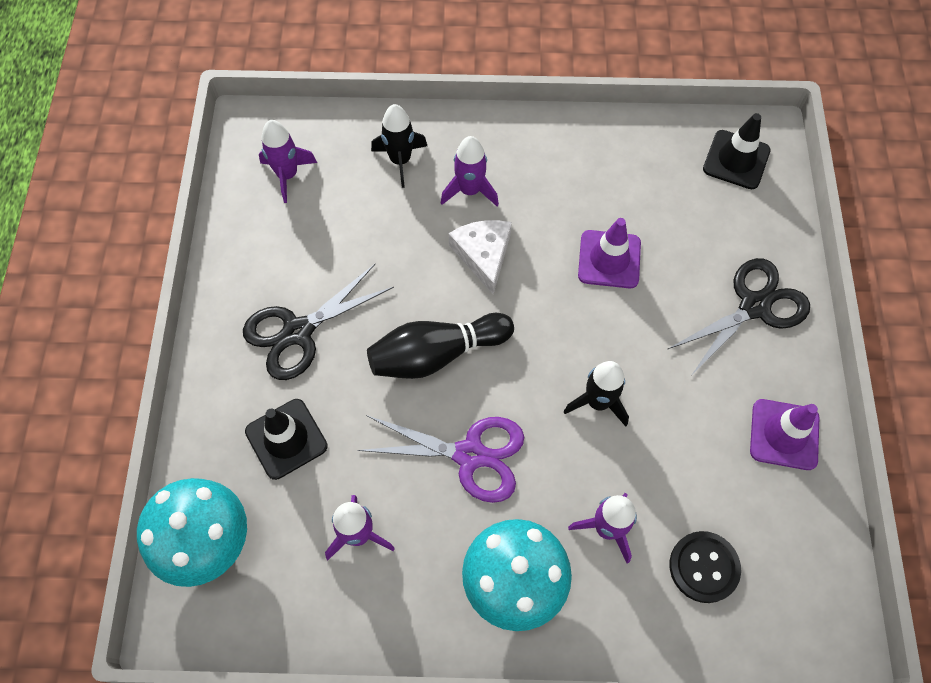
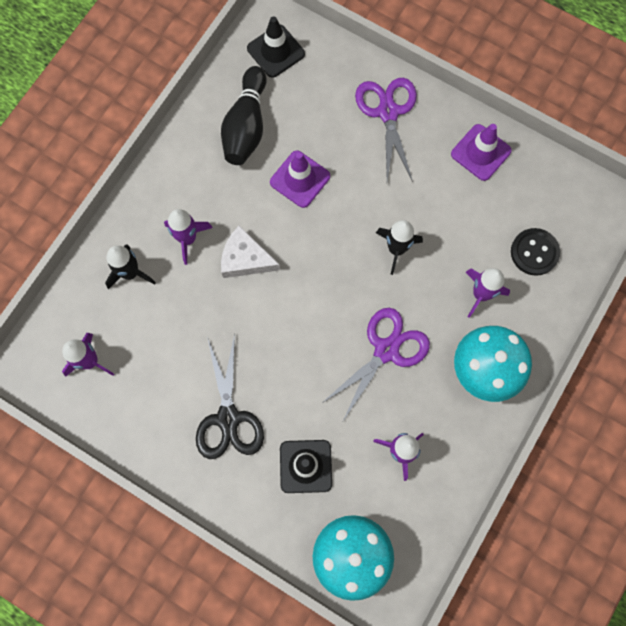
camera: 60 degrees left, 10 degrees up
(437, 354) = (302, 332): black bowling pin -> black bowling pin (246, 126)
(754, 306) = (388, 112): black scissors -> purple scissors

